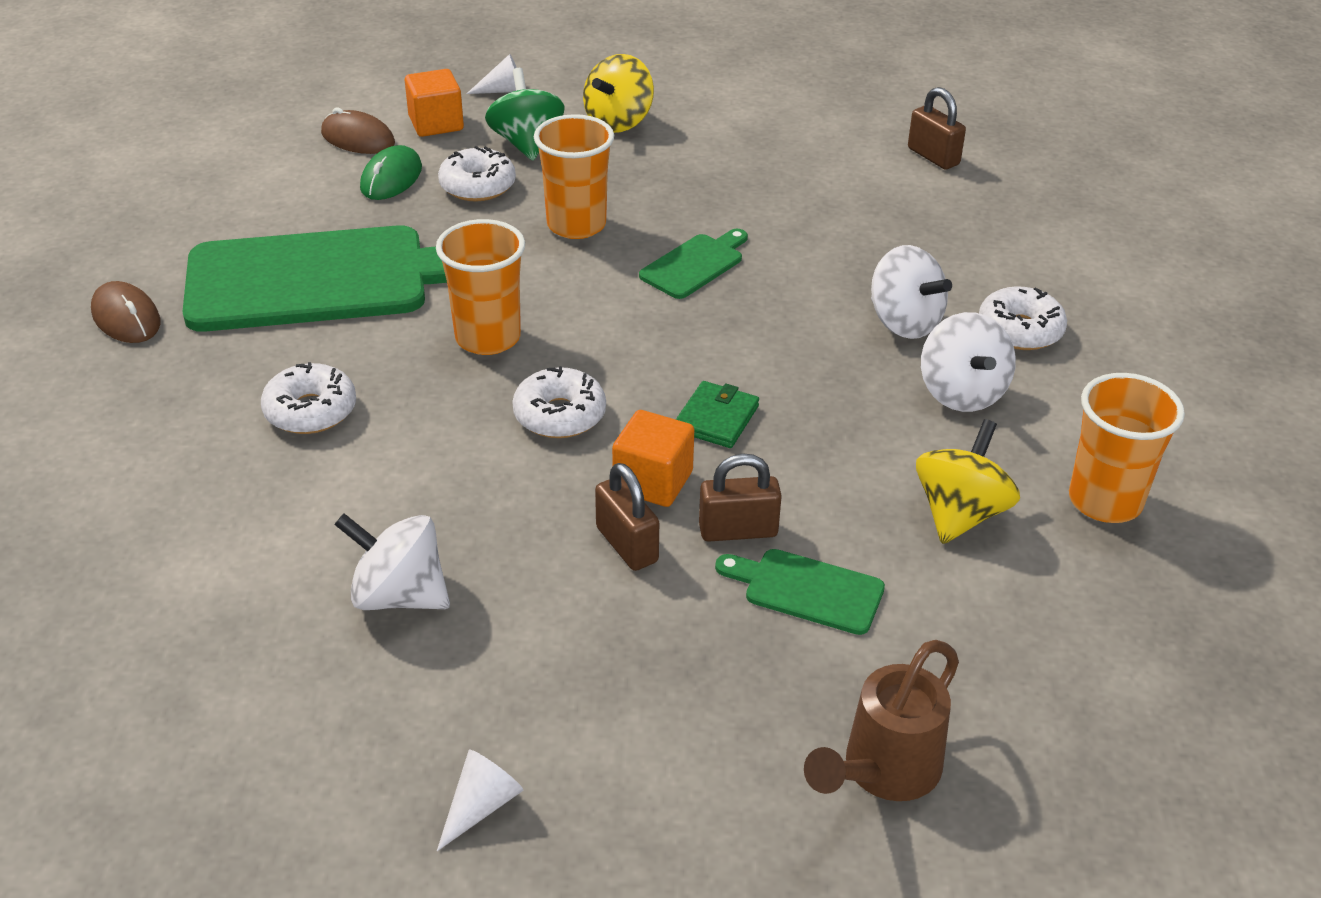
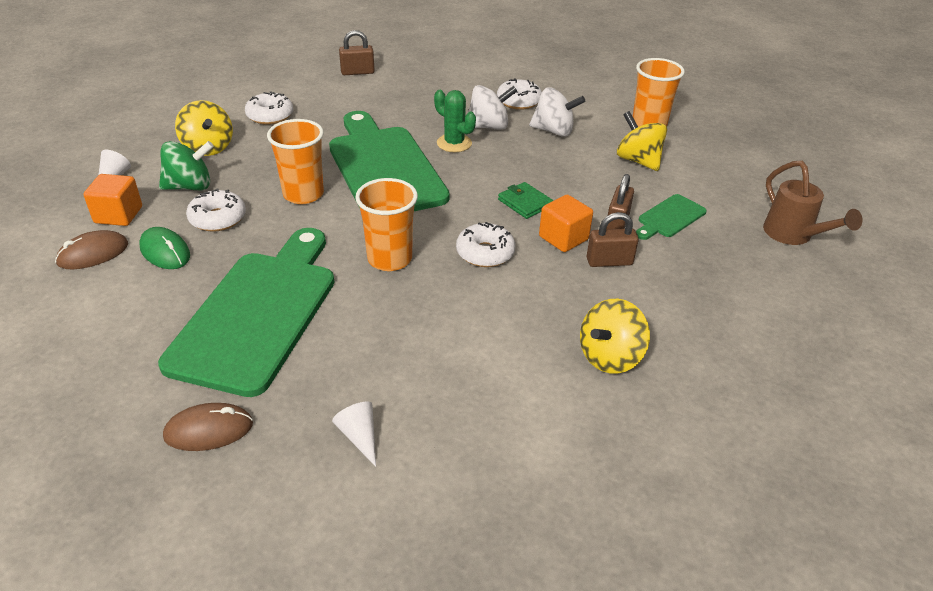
camera: 65 degrees left, 0 degrees up
(310, 411) = (406, 353): white donut -> white donut (270, 116)
(399, 595) = (610, 357): white spinning top -> yellow spinning top
(481, 806) = (784, 367): white cone -> white cone (359, 436)
(526, 143) = (190, 186): green spinning top -> green spinning top turned 150 degrees clockwise
(695, 264) = (384, 168): green cutting board -> green cutting board, size x2.29
(819, 304) = (454, 143): none -> green cactus

